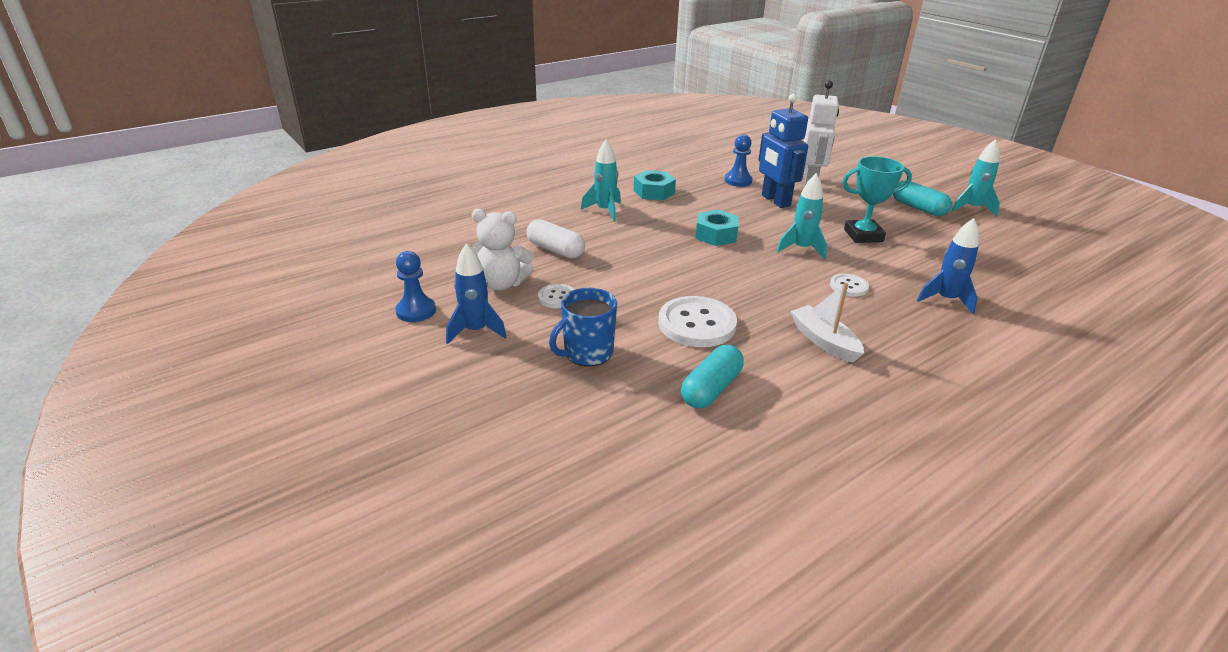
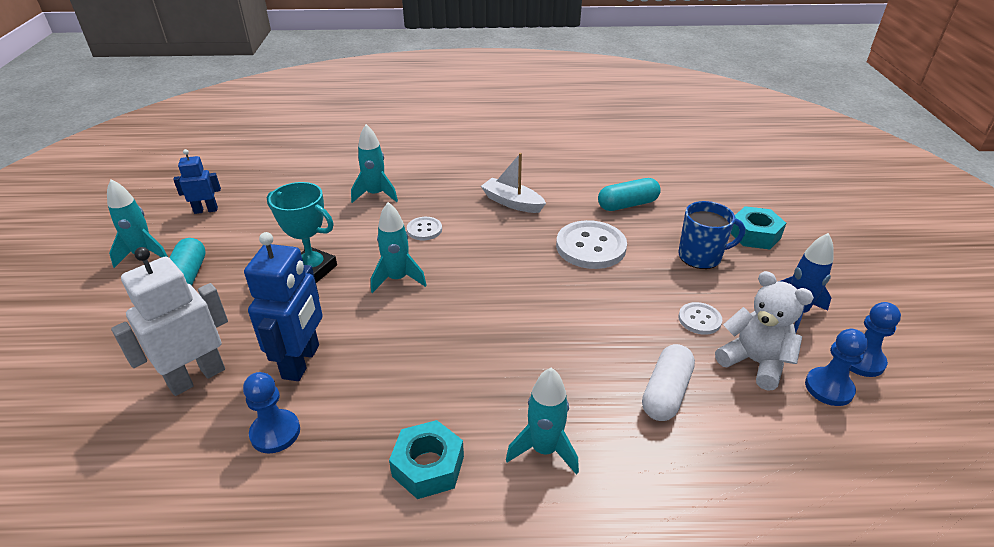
camera: 145 degrees left, 5 degrees up
(442, 285) = (829, 388): none -> blue pawn
(555, 250) = (666, 393): white capsule -> white capsule turned 45 degrees clockwise
(716, 235) = (454, 335): turquoise nut -> turquoise nut (754, 235)
(824, 341) = (512, 202): white boat -> white boat turned 120 degrees clockwise
(945, 300) = (375, 195): blue rocket -> turquoise rocket
(1019, 241) = (206, 210): none -> blue robot

